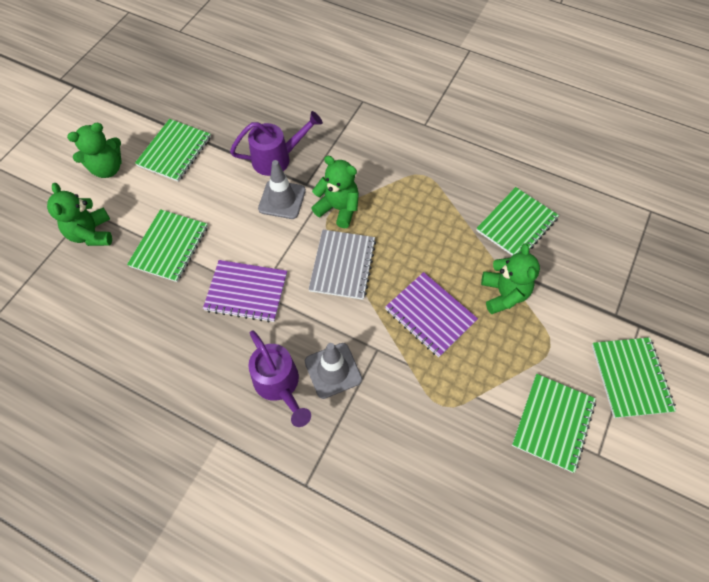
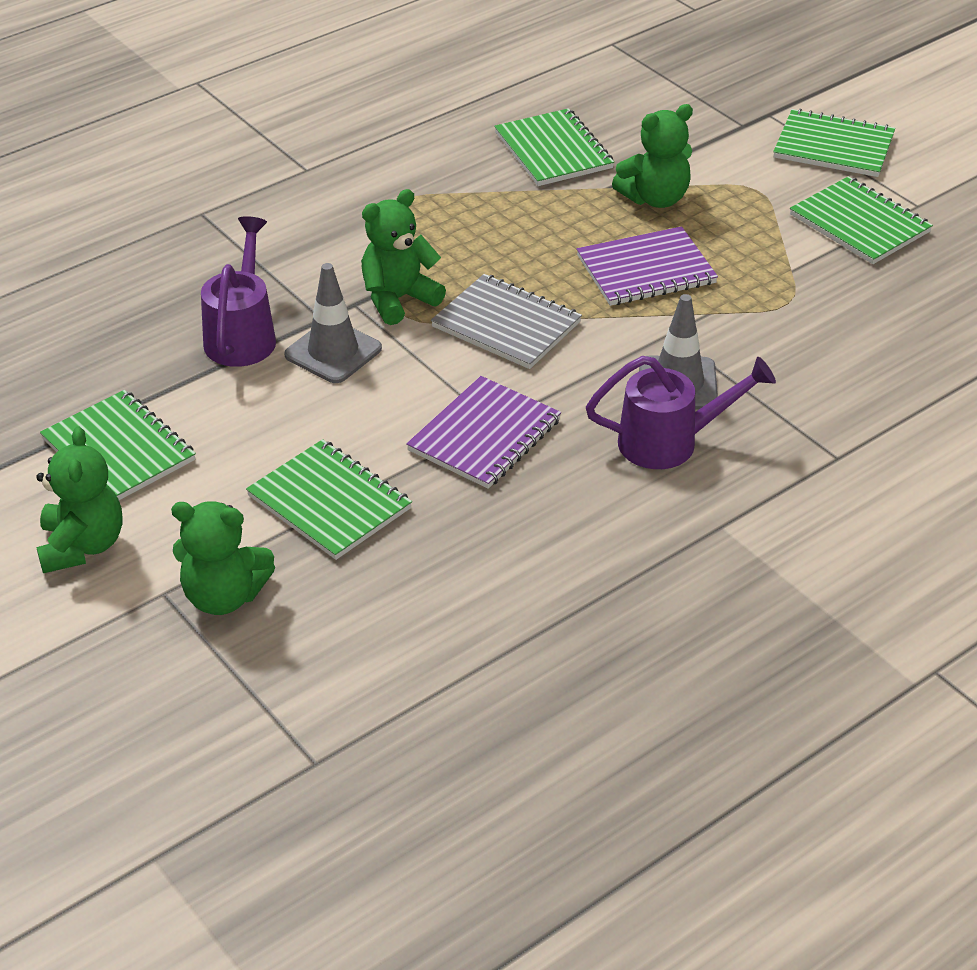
camera: 65 degrees left, 20 degrees down
(503, 294) = (655, 198): green teddy bear -> green teddy bear turned 135 degrees clockwise

